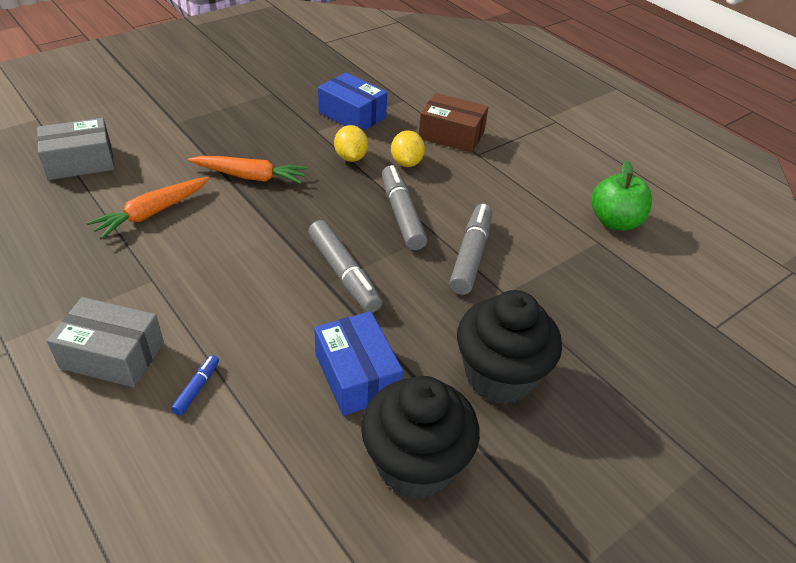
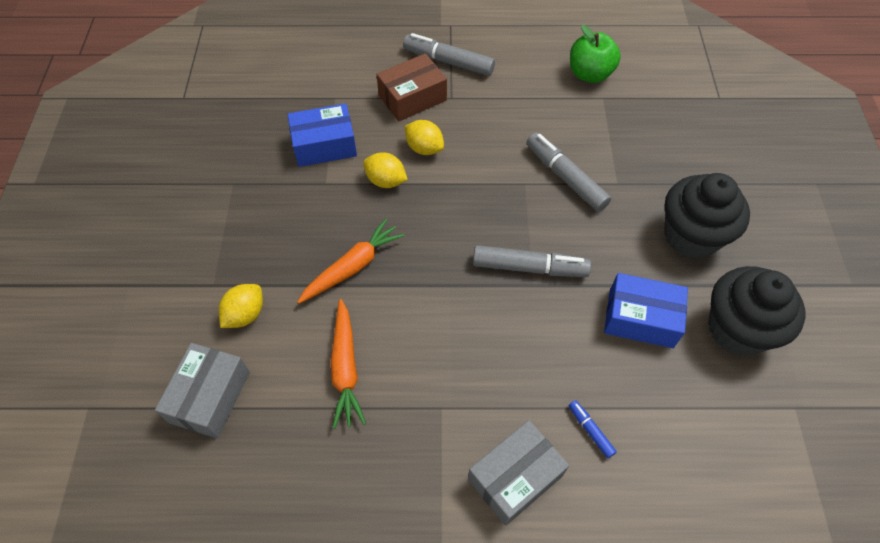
camera: 50 degrees left, 15 degrees up
(162, 147) = (245, 314): none -> yellow lemon
(402, 215) = (487, 191): grey marker -> grey marker (448, 62)

